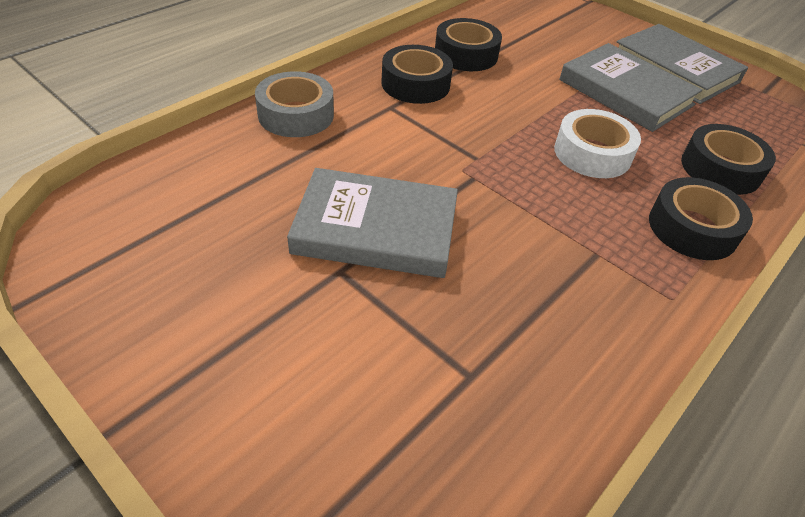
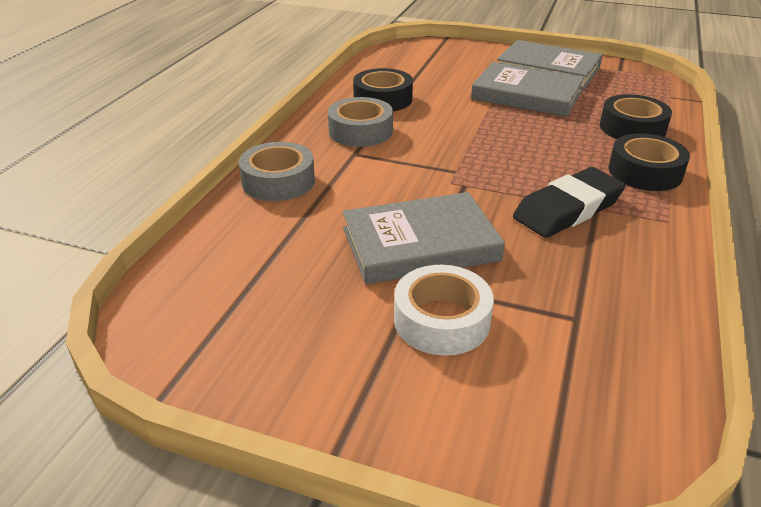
camera: 20 degrees left, 10 degrees down
(415, 84) = (360, 131): black tape -> grey tape
(564, 243) = (567, 209): none -> black eraser
(592, 153) = (537, 143): white tape -> white tape (441, 320)

